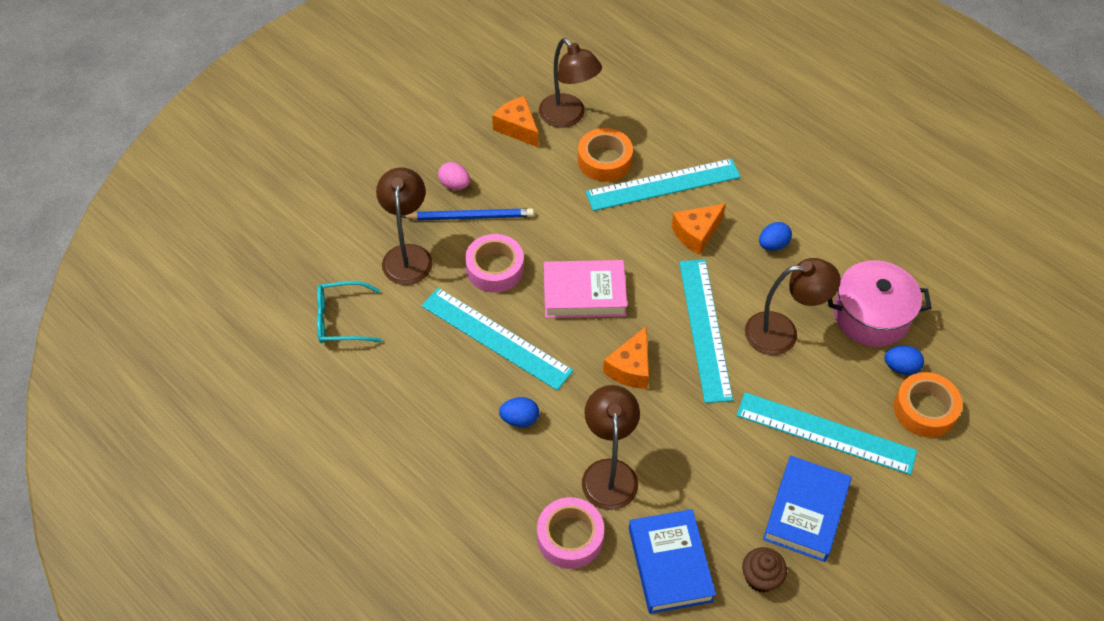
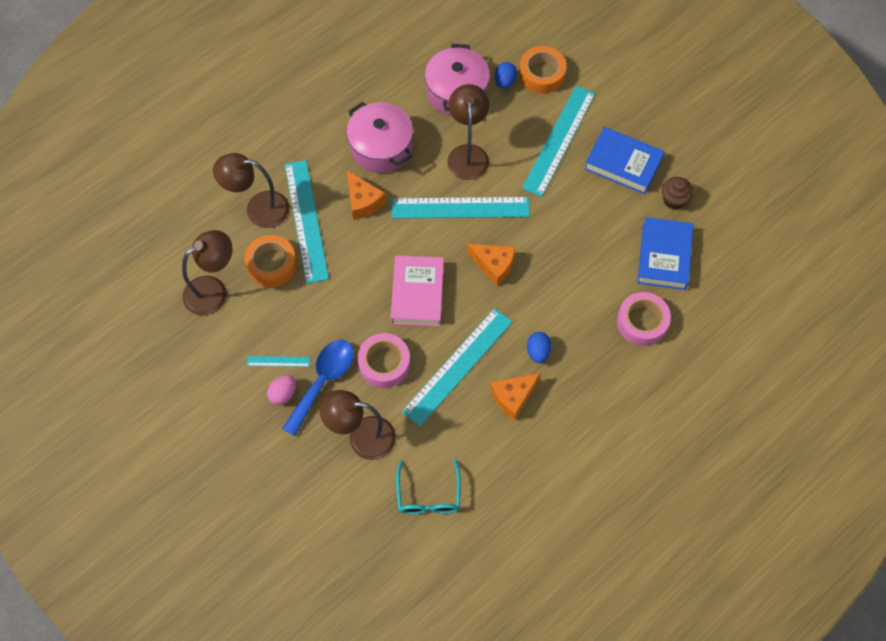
camera: 85 degrees left, 10 degrees up
(471, 217) = (323, 381): blue pencil -> blue spoon
(491, 177) = (278, 361): none -> turquoise ruler
(517, 128) = (220, 335): orange cheese -> orange cheese (513, 397)
(609, 472) = (588, 290): brown lamp -> brown lamp (258, 209)
(670, 564) = (664, 256): blue book -> blue book turned 75 degrees counterclockwise
(773, 245) = (381, 147): blue egg -> pink pot

